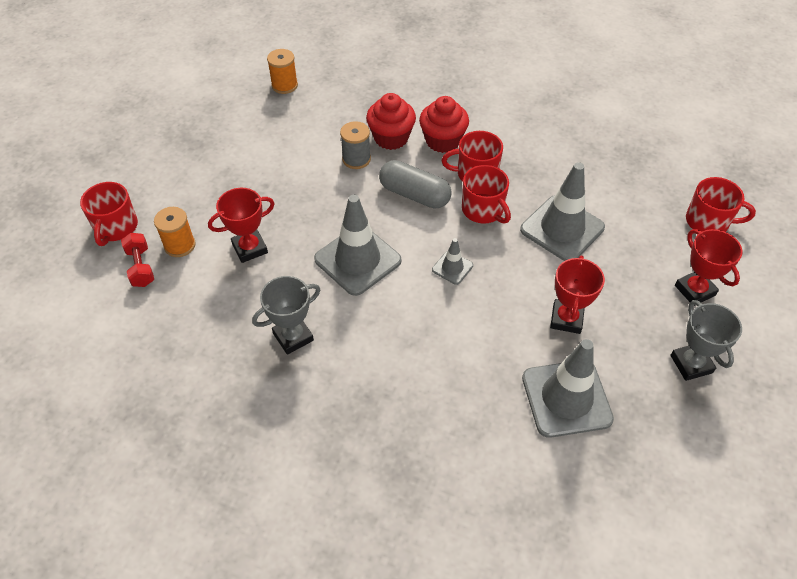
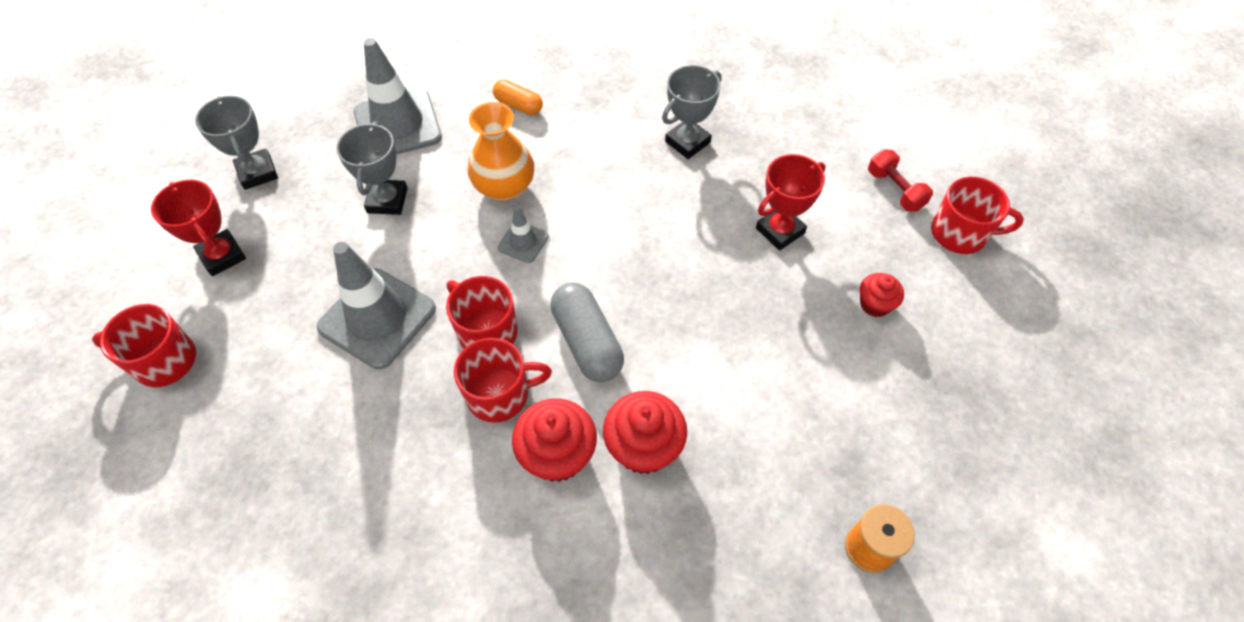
camera: 170 degrees right, 5 degrees up
(116, 227) = (960, 233): red mug -> red mug turned 105 degrees clockwise
(180, 245) = (867, 222): orange spool -> none
(210, 191) = (875, 304): none -> red cupcake
(356, 159) = (687, 394): grey spool -> none
(357, 260) = (642, 235): grey traffic cone -> none
(414, 195) = (587, 342): grey capsule -> grey capsule turned 45 degrees clockwise
(445, 403) = (518, 105): none -> orange capsule
(464, 317) = (504, 187): none -> orange vase
(566, 319) = (387, 200): red trophy -> grey trophy

